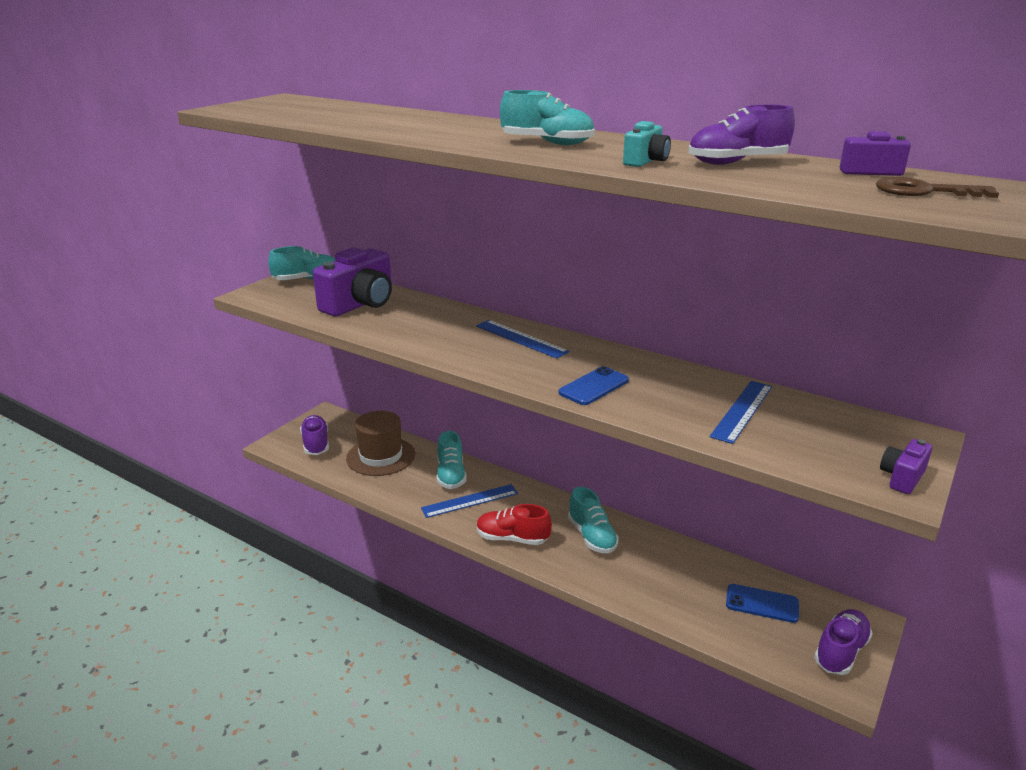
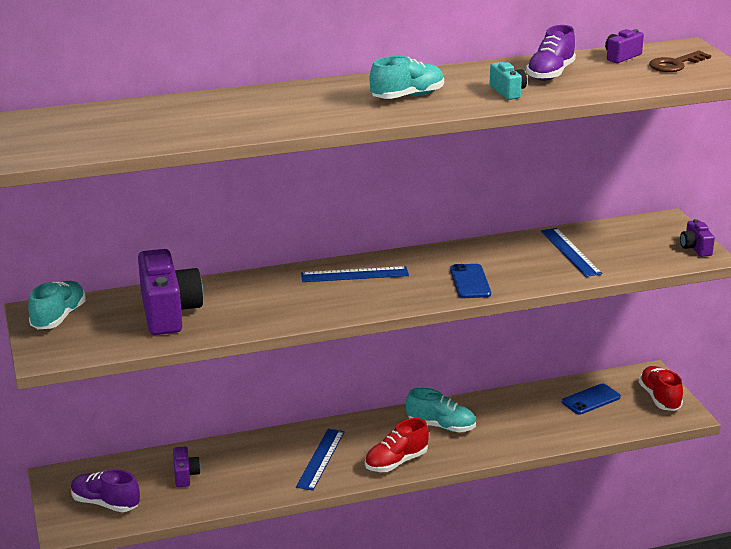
camera: 50 degrees left, 0 degrees up
(381, 456) = (185, 475): brown hat -> purple camera
(451, 475) = (271, 452): turquoise shoe -> none
(840, 651) = (659, 398): purple shoe -> red shoe

